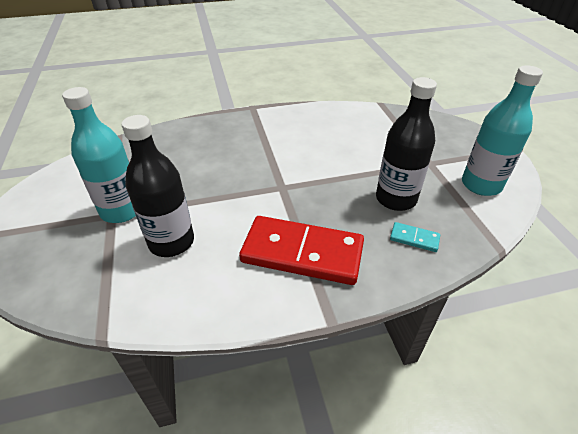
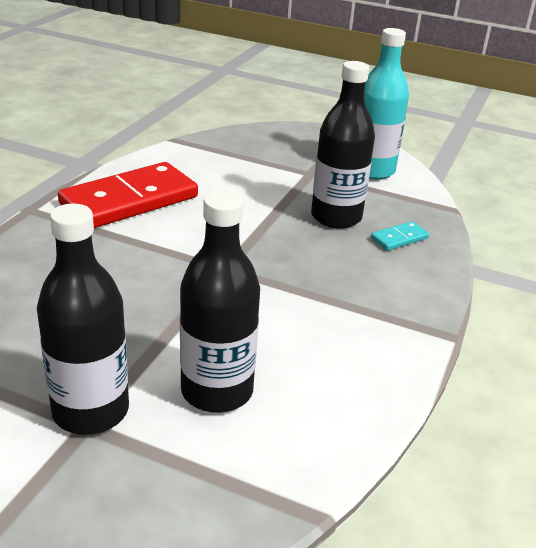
camera: 55 degrees left, 10 degrees down
(122, 210) = (91, 411): turquoise bottle -> black bottle
(302, 253) = (347, 307): red domino -> red domino (129, 200)

